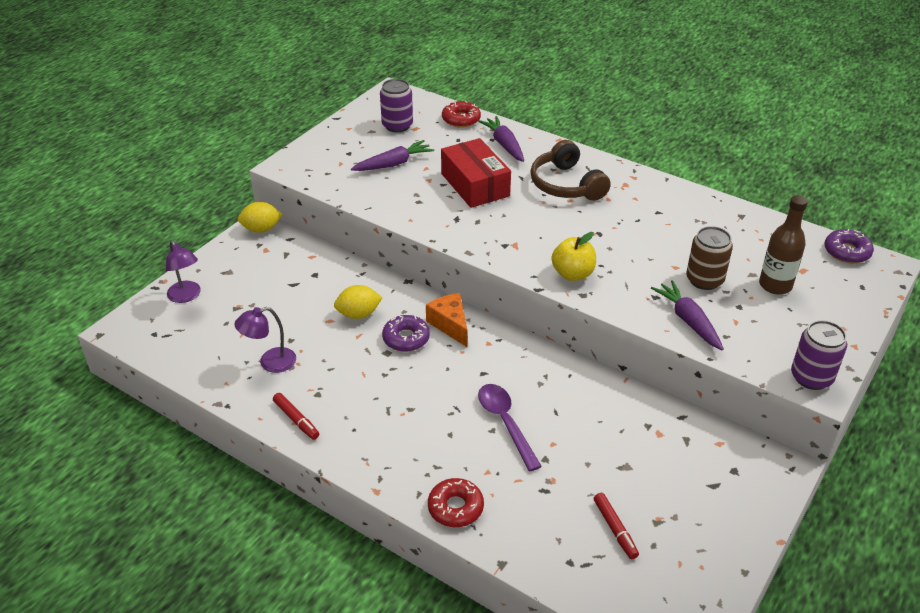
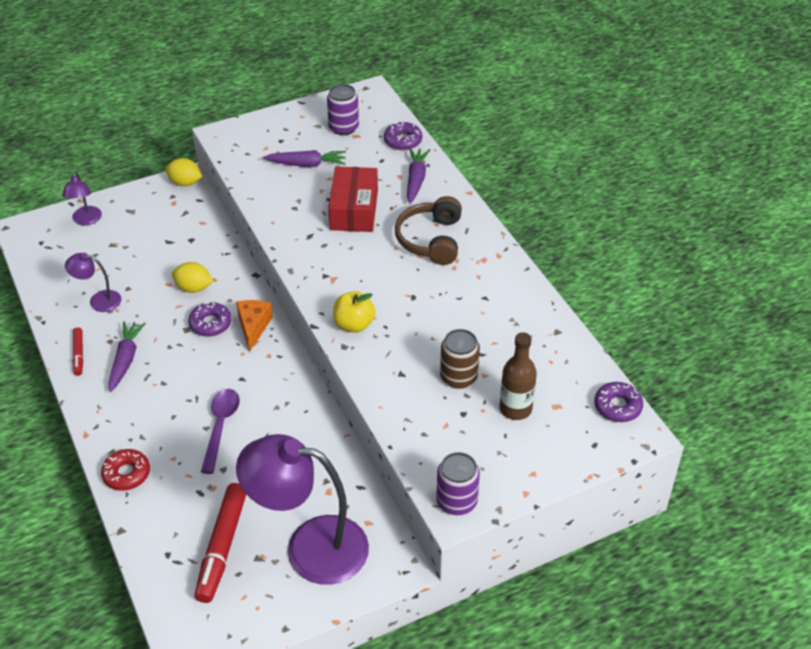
camera: 30 degrees right, 5 degrees up
(461, 119) = (403, 141): red donut -> purple donut
(615, 529) = (222, 547): red marker -> red marker, size x1.92
(688, 321) = (406, 406): purple carrot -> purple carrot (125, 359)
(692, 489) = (310, 547): none -> purple lamp

